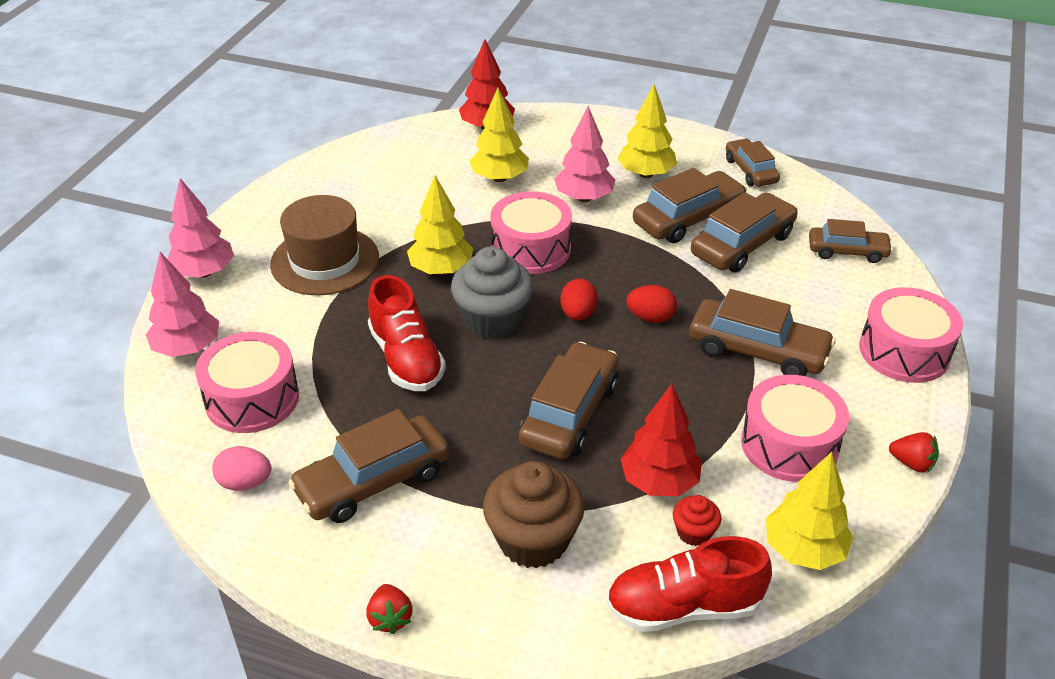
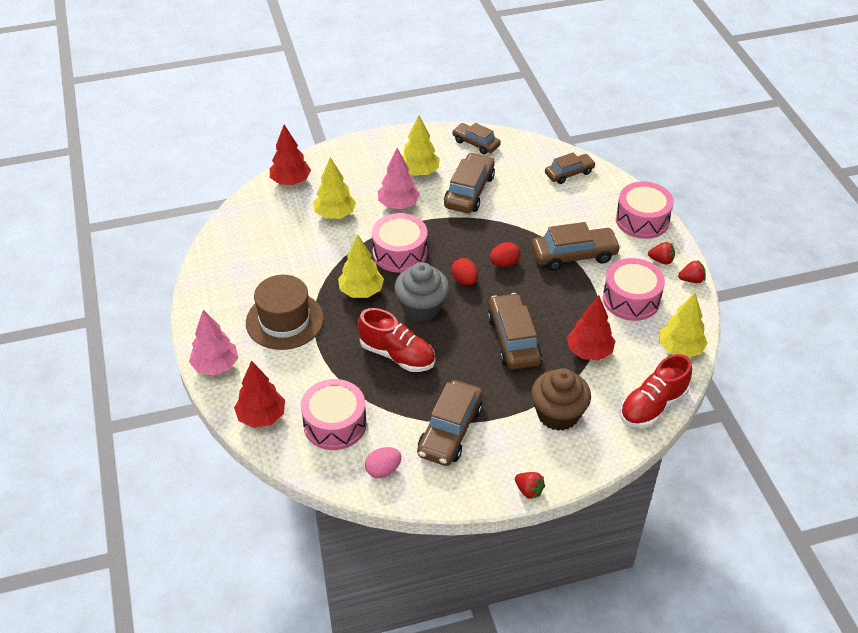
camera: 35 degrees left, 5 degrees up
(188, 348) = (261, 416): pink tree -> red tree
(694, 532) = (626, 368): red cupcake -> none
(742, 244) = (512, 194): brown car -> none
(886, 415) = (661, 260): none -> red strawberry

